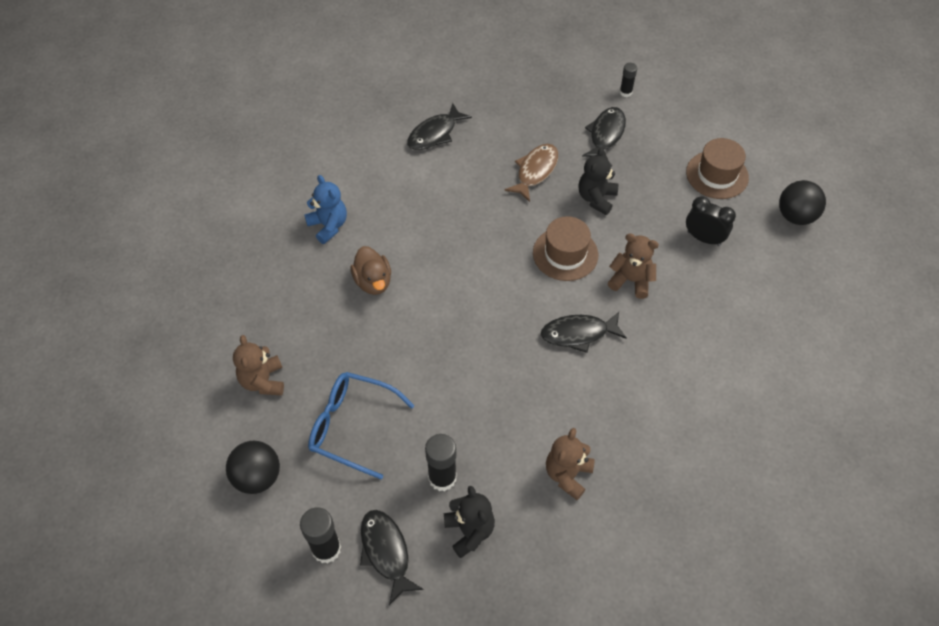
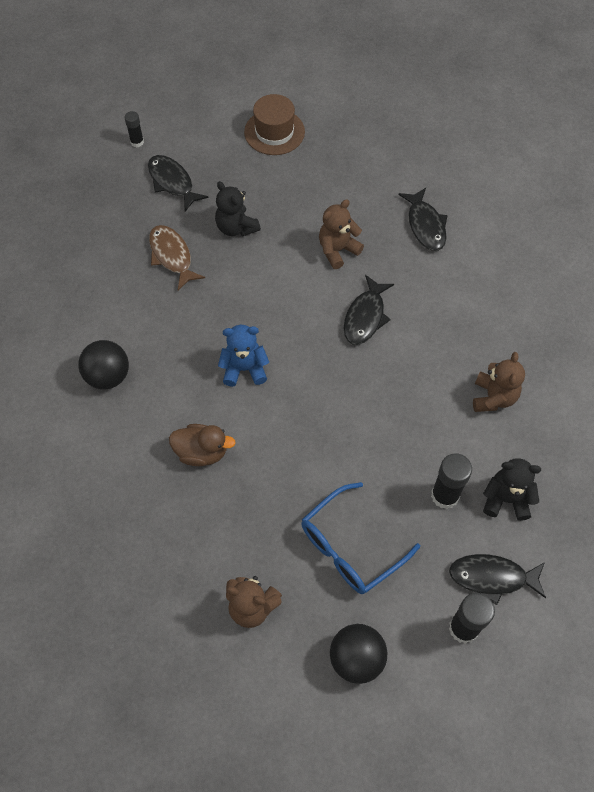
camera: 60 degrees left, 5 degrees up
(328, 226) = (106, 461): blue teddy bear -> blue teddy bear (244, 369)
(435, 134) = (64, 313): black fish -> black fish (425, 225)
(565, 254) = (278, 282): brown hat -> none
(567, 475) = (493, 397): brown teddy bear -> brown teddy bear turned 135 degrees counterclockwise
(704, 238) = (330, 177): black clock -> none
(795, 216) = (351, 107): black ball -> black ball (108, 376)

